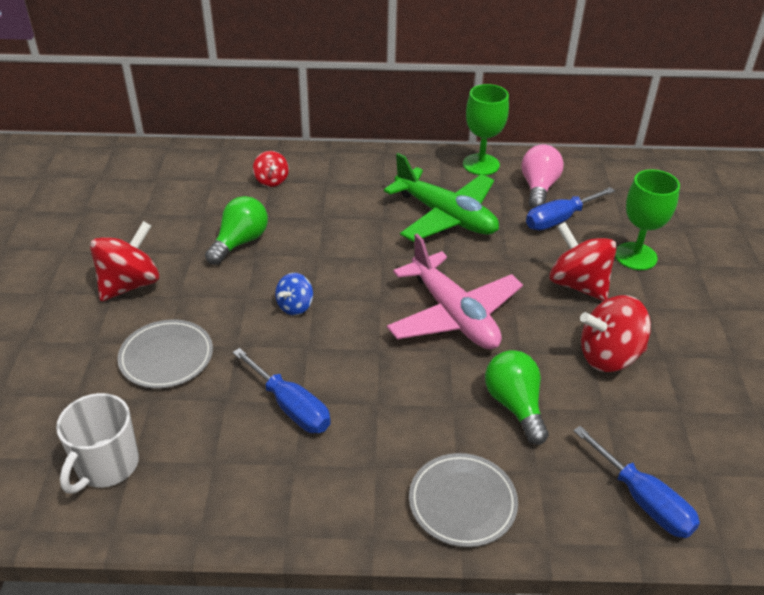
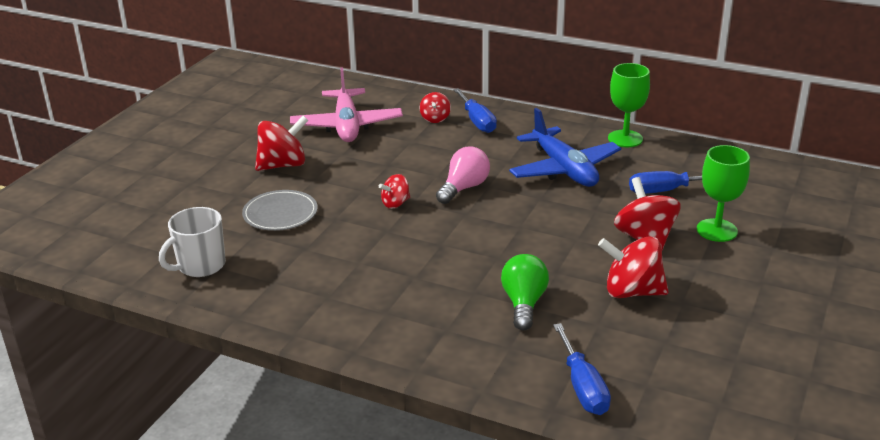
camera: 25 degrees right, 10 degrees down
(240, 242) = (382, 155): green light bulb -> none
(291, 407) = (349, 263): blue screwdriver -> blue screwdriver (477, 121)
(295, 306) = (395, 203): blue spinning top -> red spinning top
(445, 216) = (564, 169): green plane -> blue plane
(453, 315) = (518, 236): pink plane -> pink plane (346, 126)
(462, 502) = (435, 350): grey plate -> none
(538, 188) = (665, 165): pink light bulb -> pink light bulb (464, 188)

